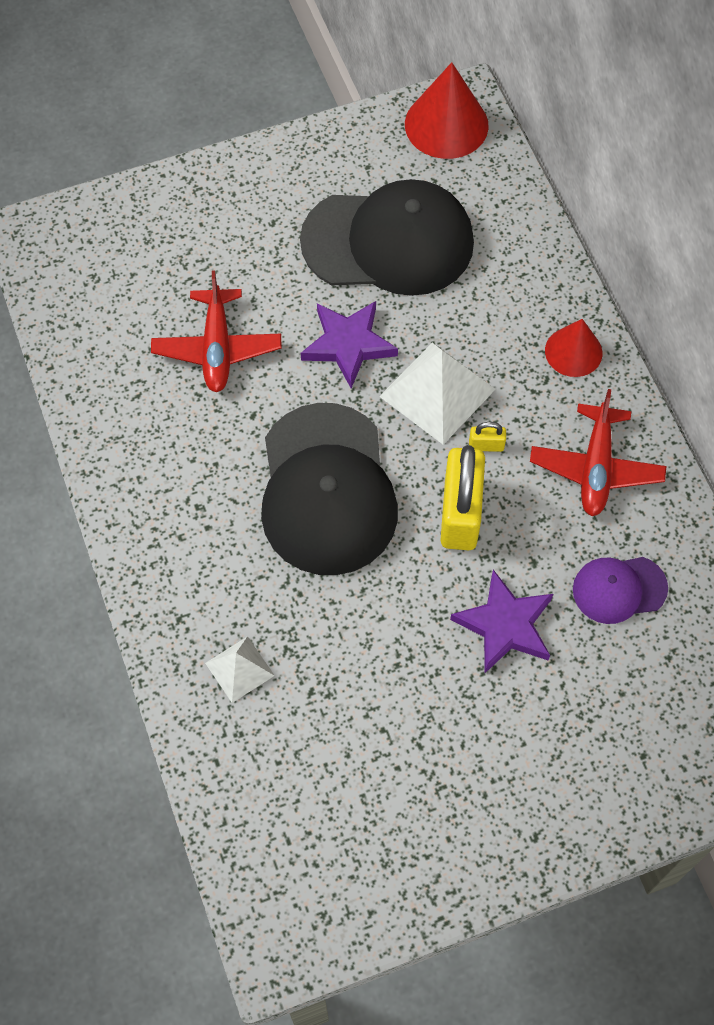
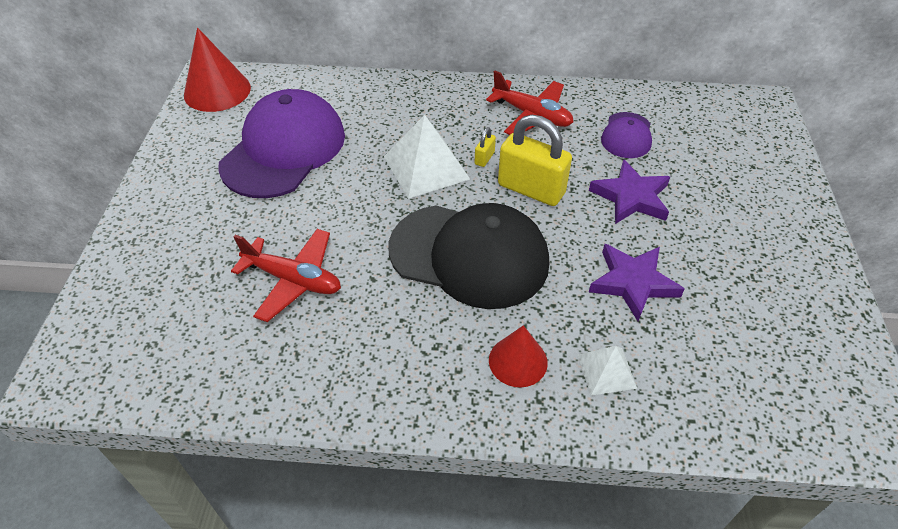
camera: 65 degrees left, 15 degrees down
(348, 345) = (352, 200): purple star -> purple star (633, 283)
(388, 242) = (284, 149): black cap -> purple cap
(573, 351) = (440, 96): red cone -> red cone (518, 361)

